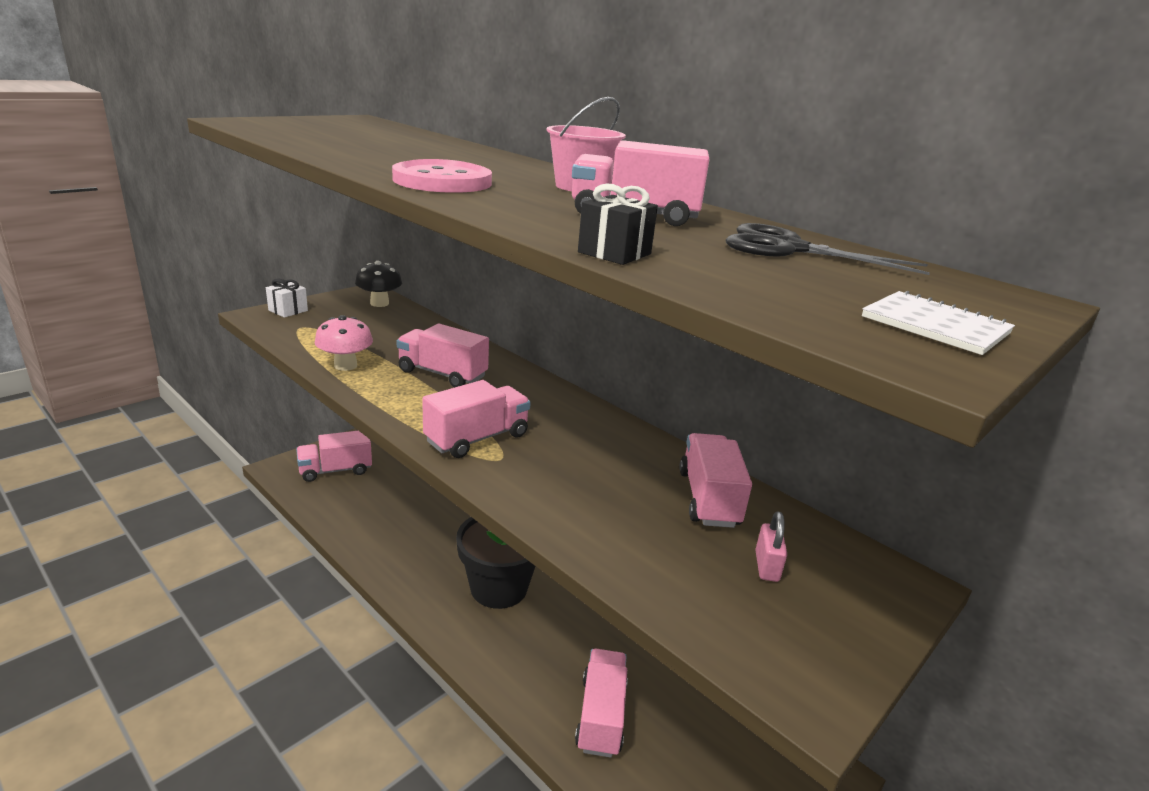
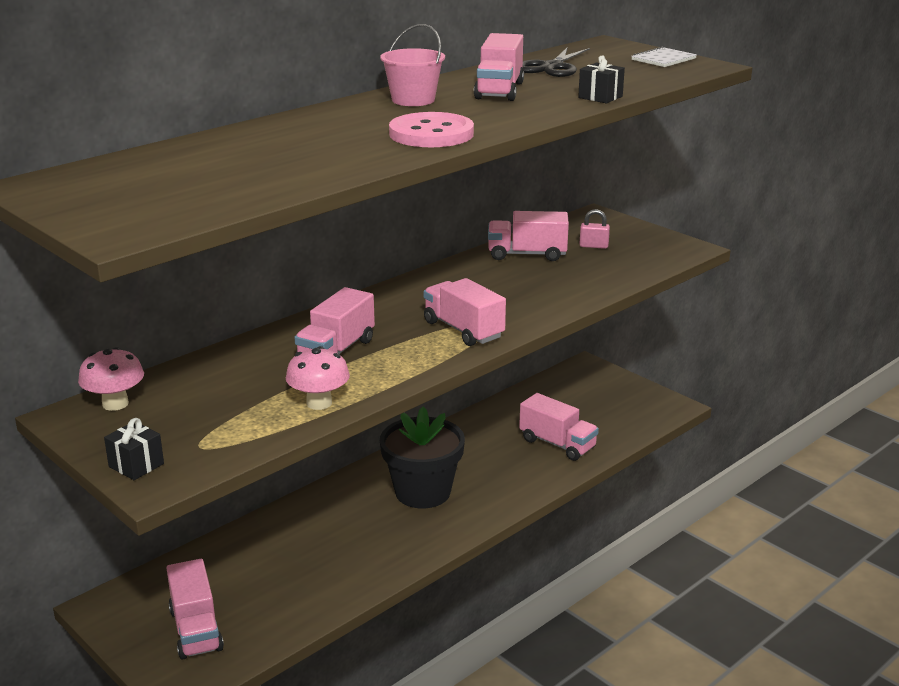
camera: 85 degrees left, 0 degrees up
(288, 310) = (136, 465): white gift -> black gift
(379, 303) = (115, 404): black mushroom -> pink mushroom
(601, 716) = (557, 444): pink truck -> pink truck turned 150 degrees counterclockwise

